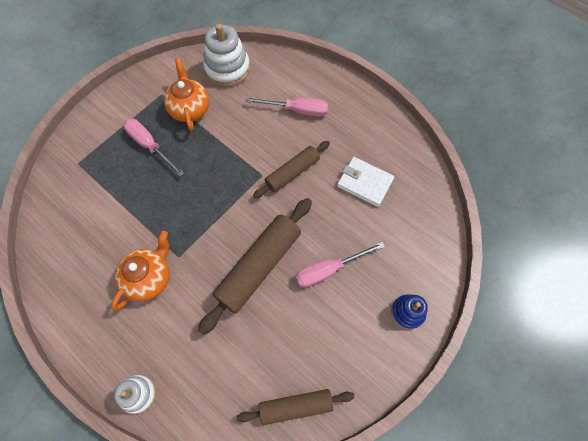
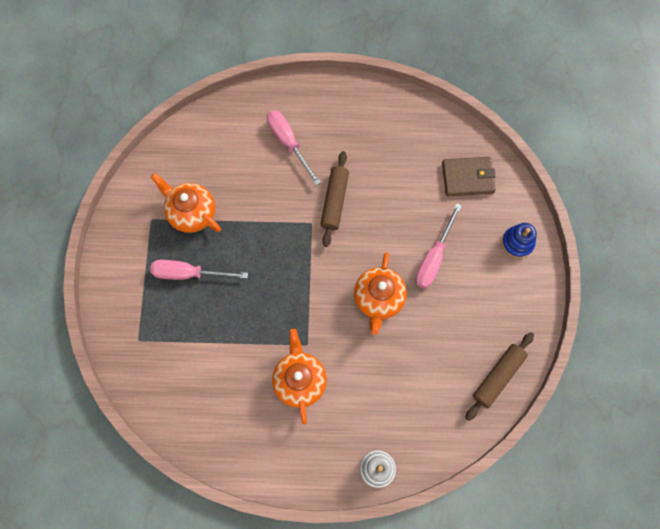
camera: 40 degrees left, 5 degrees up
(227, 69) = (189, 150): white stacking toy -> none
(259, 266) = (378, 299): brown rolling pin -> orange teapot
(297, 110) = (288, 143): pink screwdriver -> pink screwdriver turned 90 degrees counterclockwise
(364, 183) = (400, 165): white wallet -> none
(410, 231) = (467, 178): none -> brown wallet

